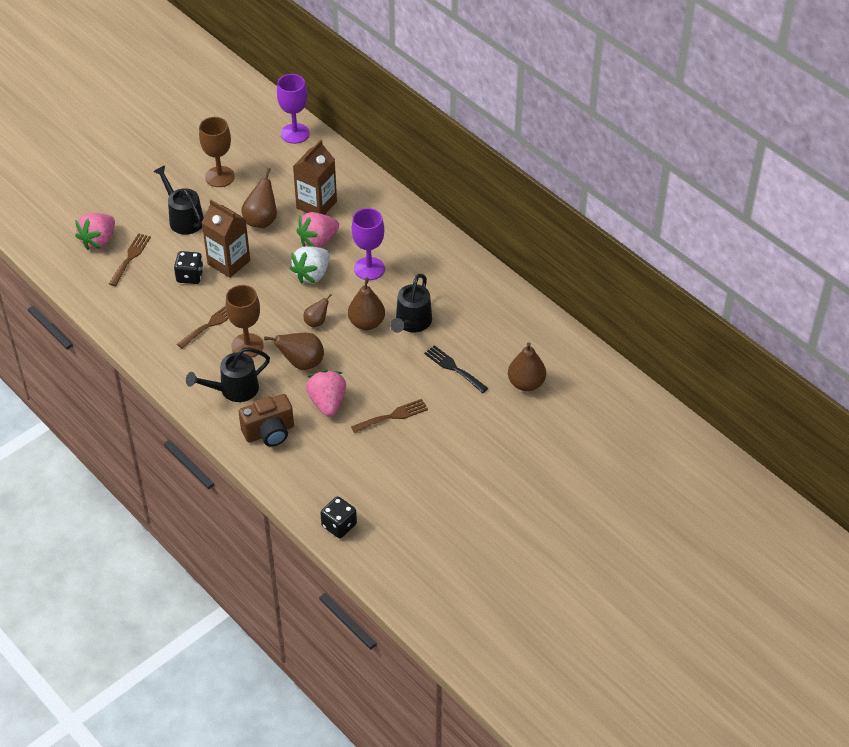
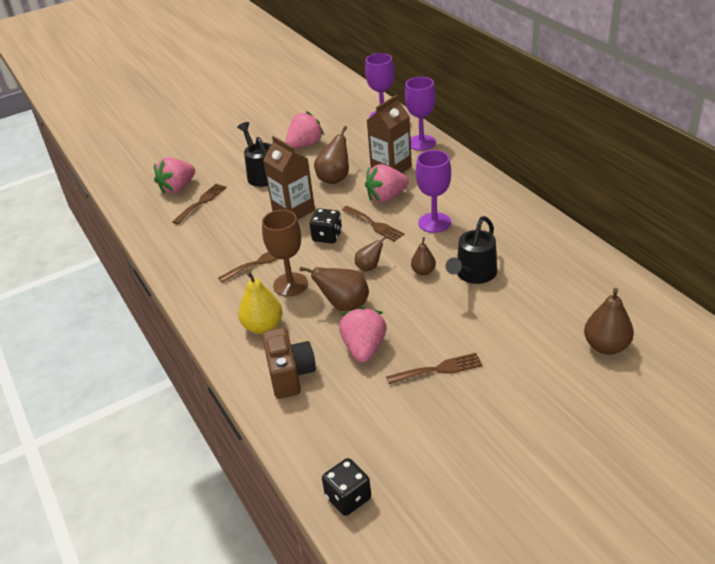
camera: 15 degrees right, 10 degrees down
(190, 276) = (252, 220): black dice -> black dice (327, 236)
(220, 177) = (305, 145): brown goblet -> pink strawberry
(233, 390) = (263, 326): black watering can -> yellow pear
(269, 432) = (290, 375): brown camera -> brown camera turned 90 degrees counterclockwise
(312, 274) = (374, 225): white strawberry -> brown fork
(342, 169) = (421, 143): none -> purple goblet
(366, 323) = (423, 271): brown pear -> brown pear, size x0.60
(453, 368) = (517, 323): black fork -> none

